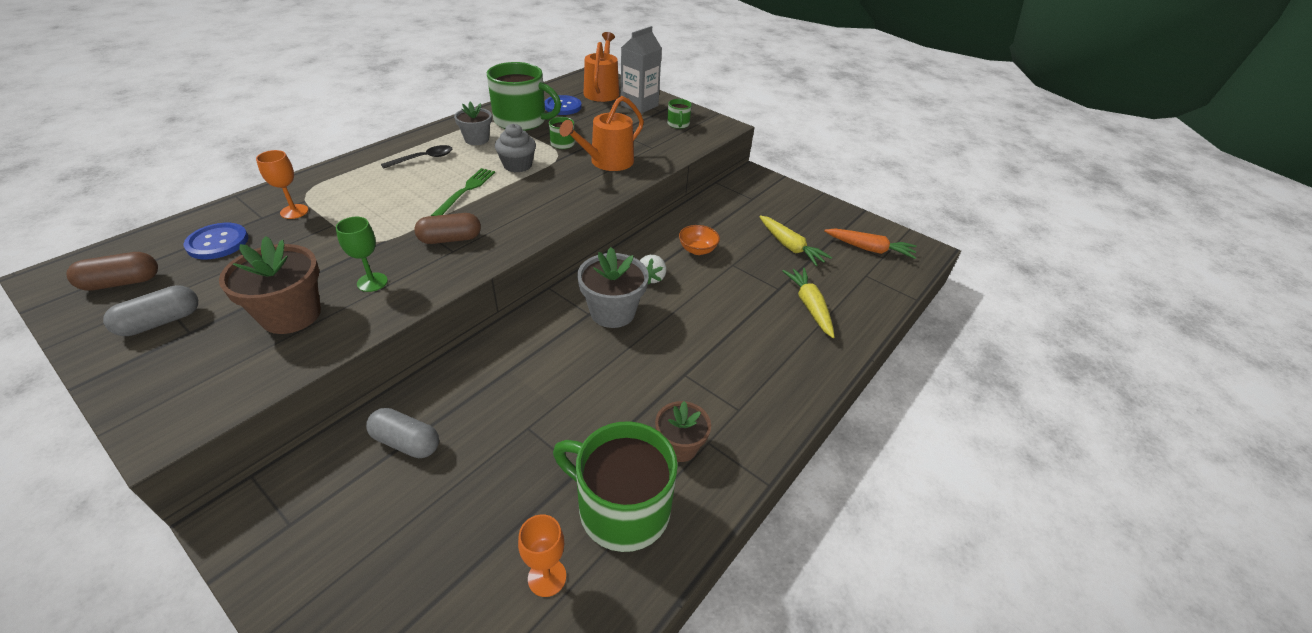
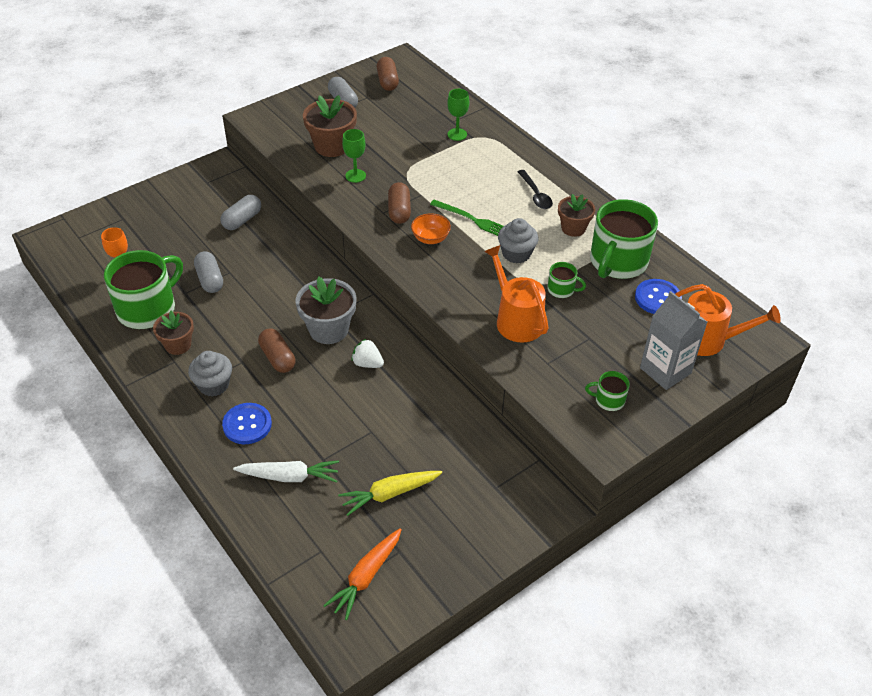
camera: 105 degrees right, 5 degrees up
(218, 242) = (423, 108): blue button -> blue button (247, 424)
(294, 211) = (457, 134): orange goblet -> green goblet
(477, 139) = (573, 228): grey flower pot -> brown flower pot
(547, 446) = (210, 280): none -> grey capsule
(668, 344) = (277, 358): none -> brown capsule
(697, 250) = (402, 408): orange bowl -> orange bowl (430, 238)
(728, 391) = (213, 385): none -> grey cupcake
(809, 306) = (289, 476): yellow carrot -> white carrot

